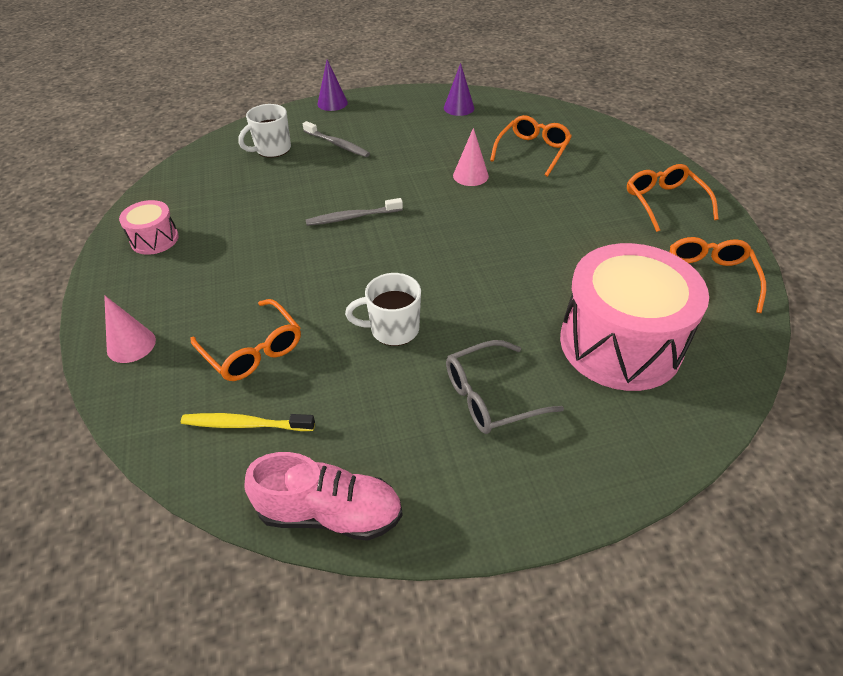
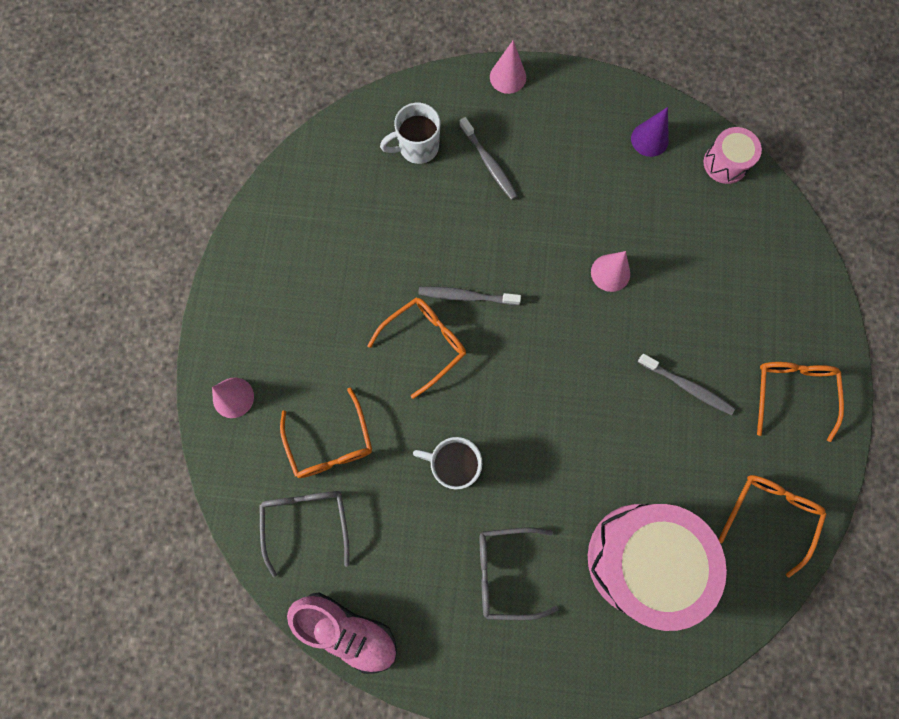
camera: 20 degrees right, 30 degrees up
(154, 239) = (273, 259): pink drum -> pink drum (725, 163)
(245, 424) = (306, 522): yellow toothbrush -> grey glasses
(332, 103) = (508, 77): purple cone -> pink cone
(532, 151) = (696, 255): orange glasses -> orange glasses (424, 344)
(577, 221) = (687, 386): none -> grey toothbrush

